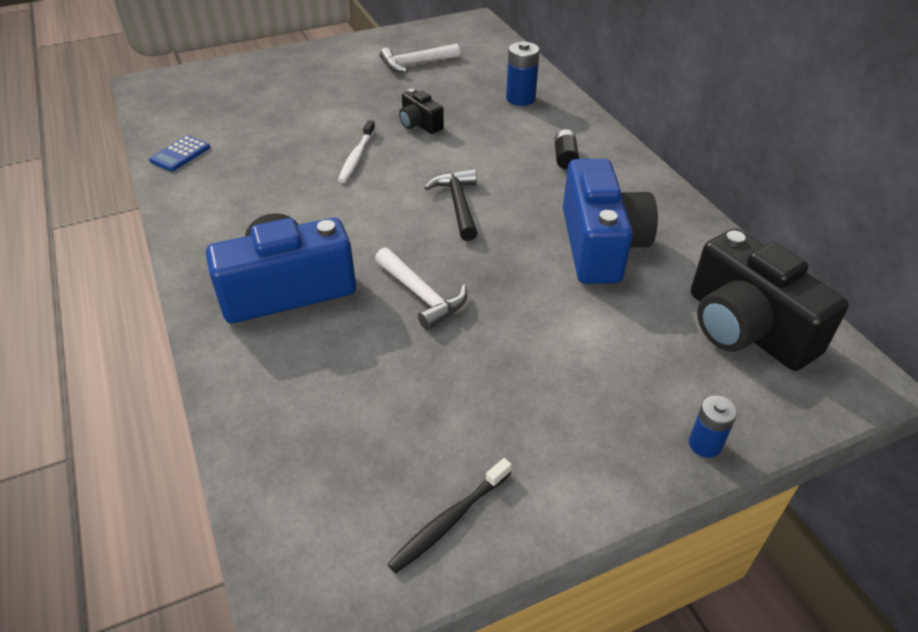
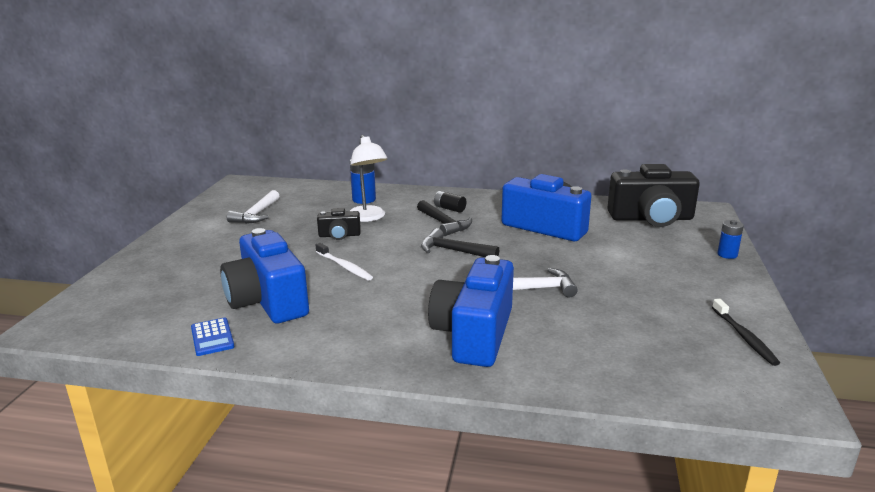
camera: 55 degrees left, 20 degrees down
(258, 149) = (268, 301): none -> blue camera
(479, 121) = (368, 217): none -> white lamp
(519, 171) = (444, 224): none -> black hammer

